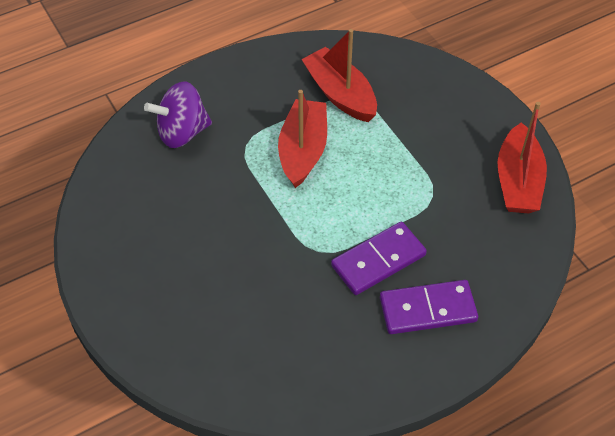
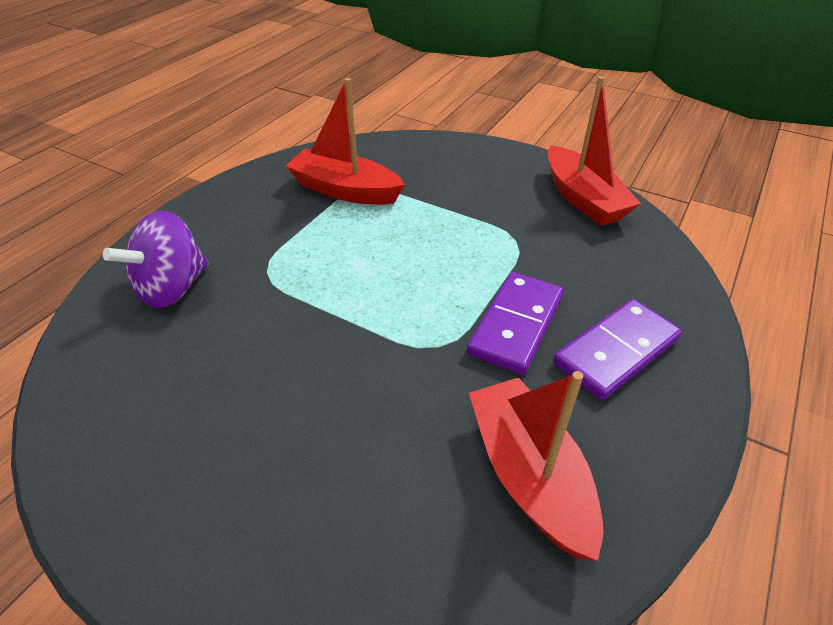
camera: 30 degrees left, 10 degrees down
(303, 150) = (341, 252): red boat -> red boat (529, 475)

